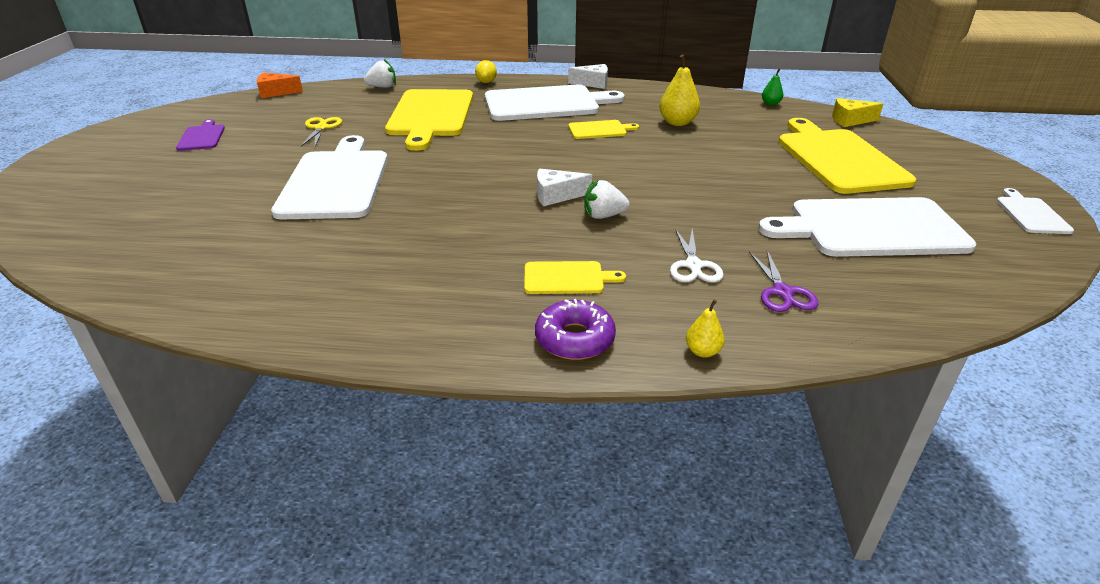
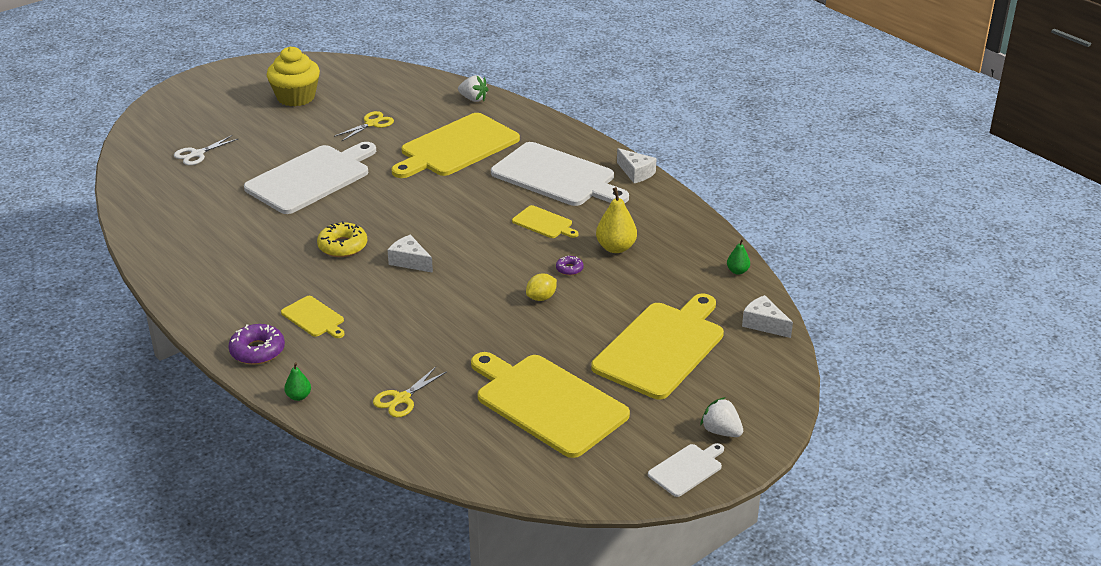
camera: 45 degrees right, 0 degrees up
(202, 137) = (296, 97): purple cutting board -> yellow cupcake
(276, 92) = (396, 71): orange cheese -> none
(473, 213) = (342, 246): none -> yellow donut
(486, 82) = (556, 130): yellow lemon -> yellow lemon (541, 298)
(603, 216) = (408, 292): white strawberry -> white strawberry (721, 431)
(679, 146) = (569, 269): none -> purple donut
(693, 265) = (390, 354): white scissors -> white scissors (197, 154)
(702, 351) = (298, 396): yellow pear -> green pear
(782, 292) = (402, 399): purple scissors -> yellow scissors
(850, 120) = (764, 324): yellow cheese -> white cheese
(871, 228) = (547, 403): white cutting board -> yellow cutting board

